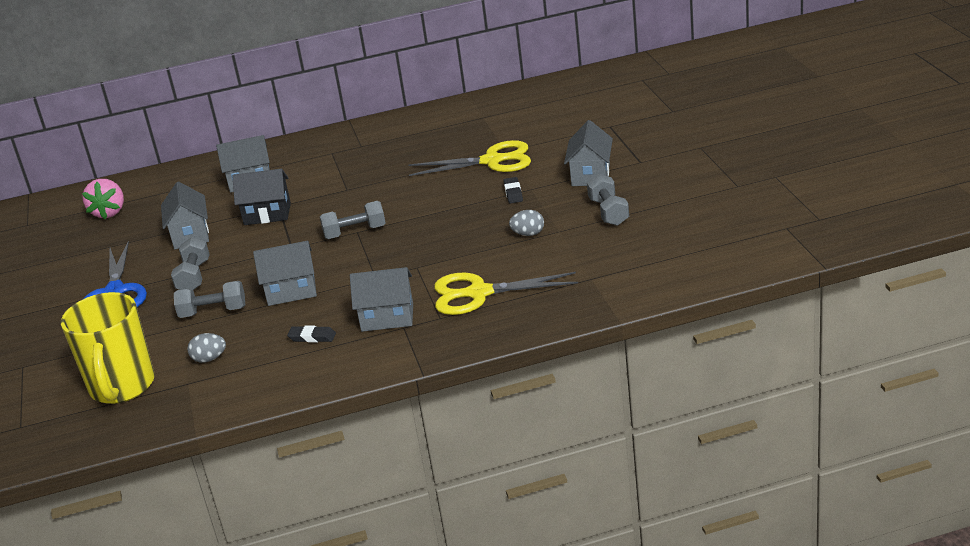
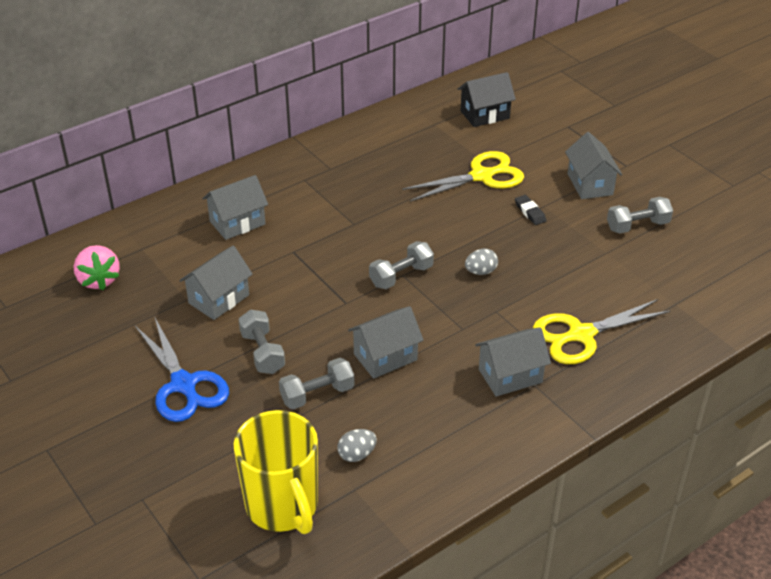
camera: 25 degrees left, 10 degrees up
(190, 235) = (219, 299): grey house -> grey house turned 75 degrees clockwise
(267, 214) = (288, 263): black house -> black house (485, 115)
(312, 337) = (449, 411): black eraser -> none
(528, 234) = (579, 259): grey egg -> grey egg (481, 272)
(608, 212) = (637, 226): grey dumbbell -> grey dumbbell turned 75 degrees counterclockwise

